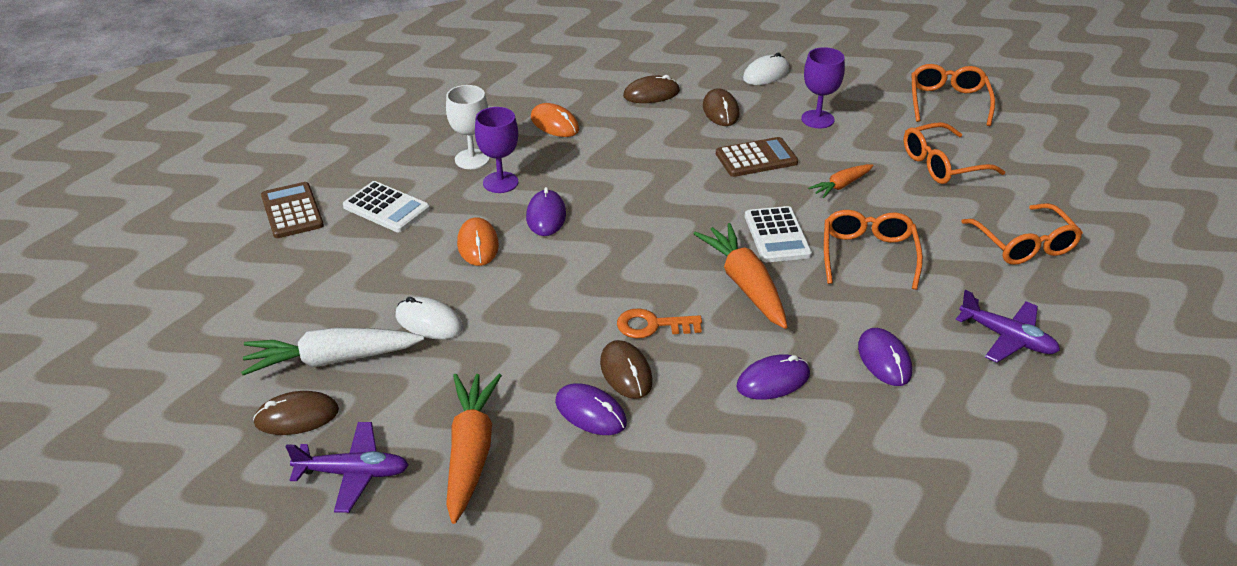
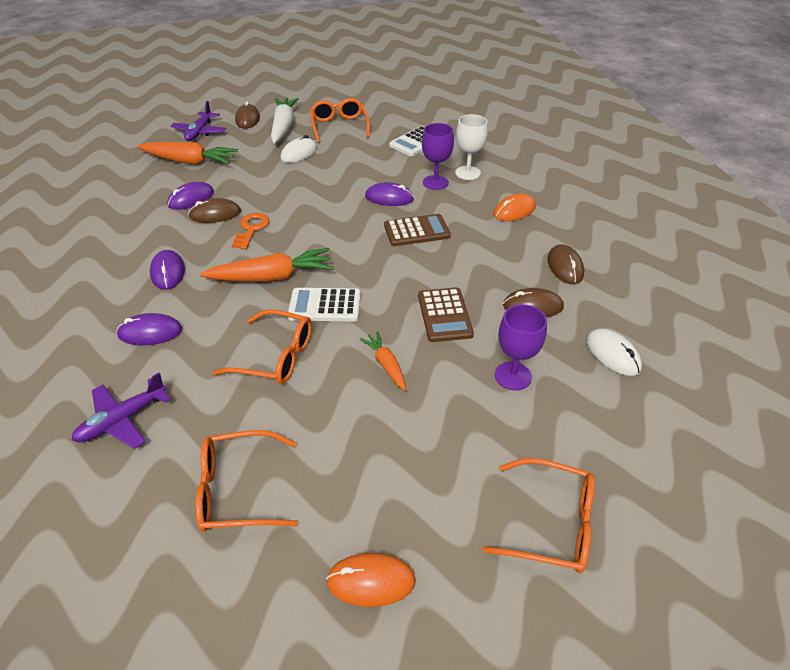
camera: 100 degrees right, 5 degrees up
(292, 211) = (421, 115): brown calculator -> brown calculator (416, 231)
(478, 244) = (366, 171): orange mouse -> orange mouse (371, 581)
(942, 164) = (405, 464): orange glasses -> orange glasses (339, 126)

